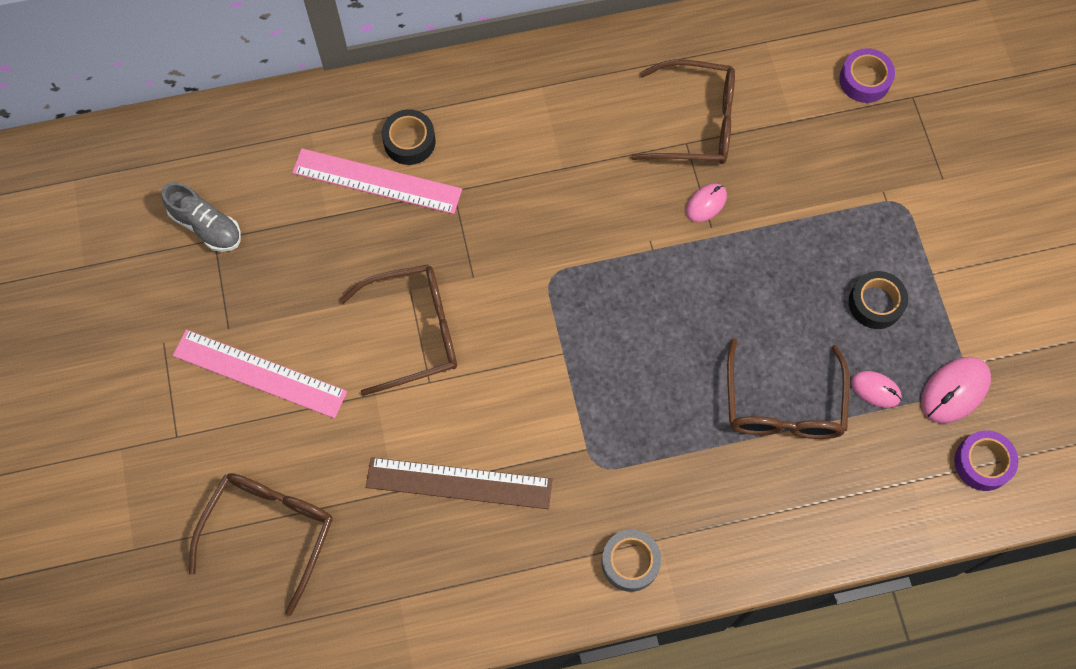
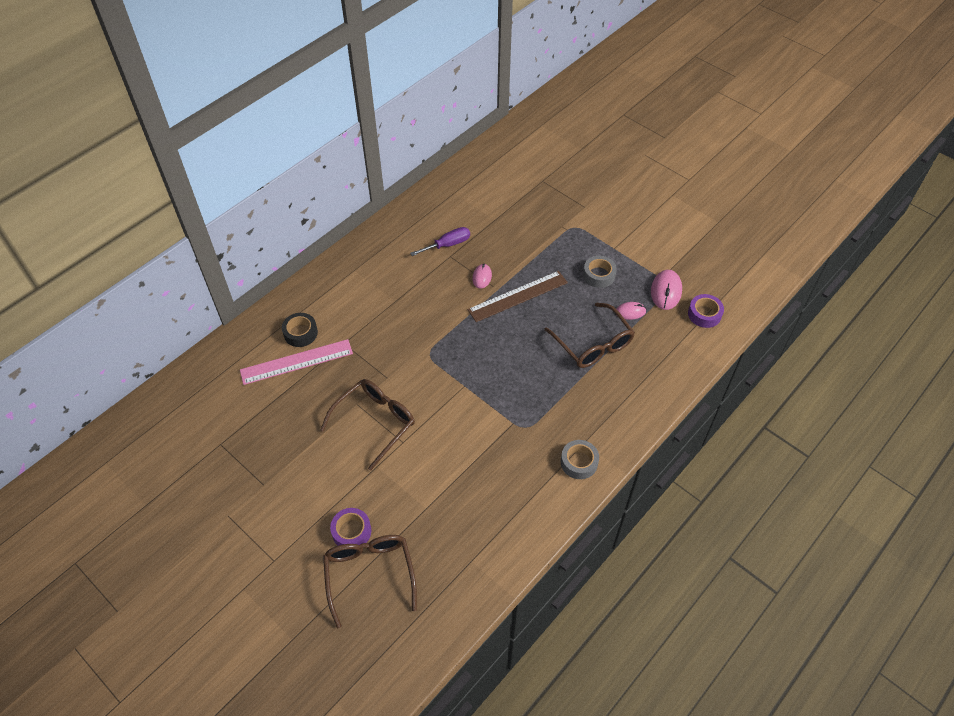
camera: 35 degrees left, 15 degrees down
(206, 226) = (210, 440): grey shoe -> none
(259, 374) = (300, 496): pink ruler -> none
(459, 483) = (458, 481): brown ruler -> brown ruler (518, 296)
(696, 123) = (448, 245): brown glasses -> purple screwdriver
(864, 80) = (514, 185): purple tape -> purple tape (351, 531)
(875, 303) = (599, 275): black tape -> grey tape

